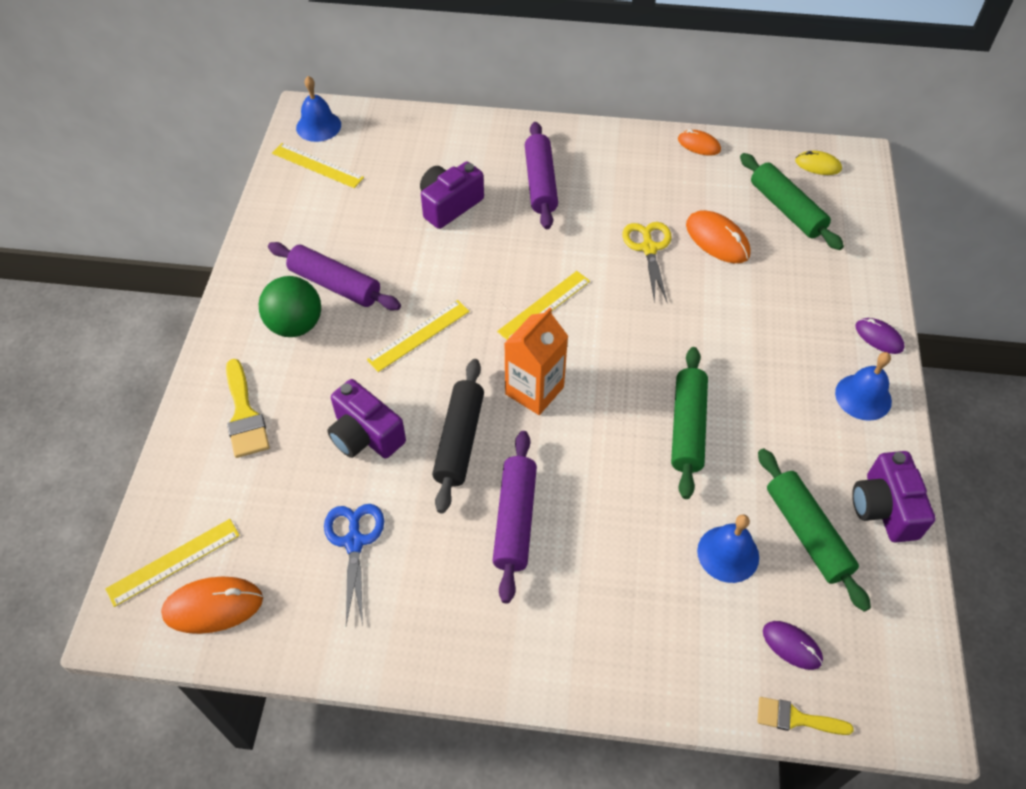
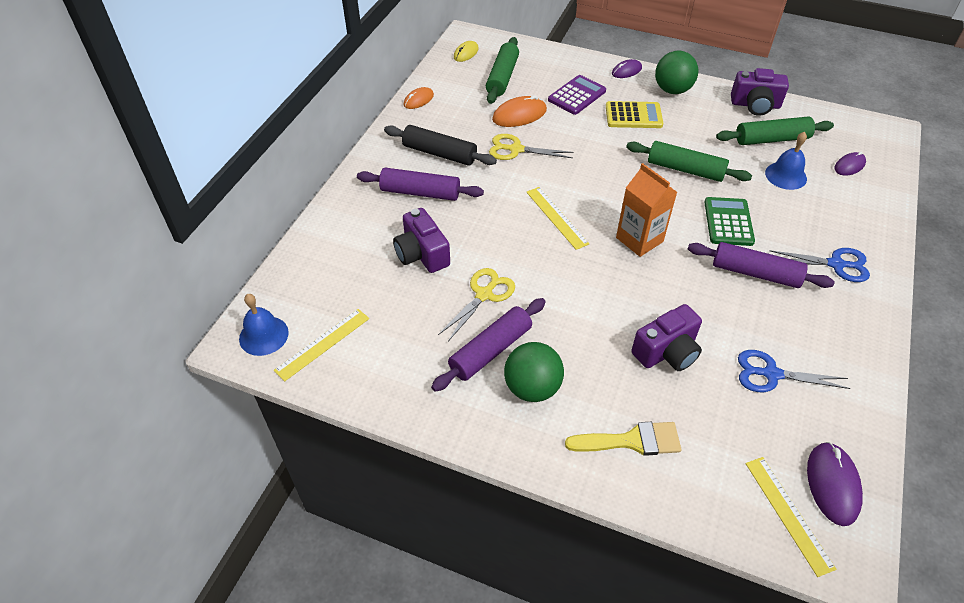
camera: 75 degrees left, 5 degrees down
(213, 606) = (832, 484): orange mouse -> purple mouse
(407, 265) = (484, 294): none -> yellow scissors
(419, 335) = (567, 299): yellow ruler -> none
(459, 440) = (680, 292): black rolling pin -> black rolling pin (439, 153)
(561, 619) = (836, 264): none -> blue scissors
(600, 484) = (728, 222): none -> green calculator
(776, 357) = (633, 116): none -> yellow calculator
(786, 209) = (502, 77): green rolling pin -> green rolling pin turned 60 degrees counterclockwise
(789, 290) = (577, 95): none -> purple calculator
(796, 718) = (896, 176): yellow brush -> none
(863, 397) = (672, 90): blue bell -> green ball

